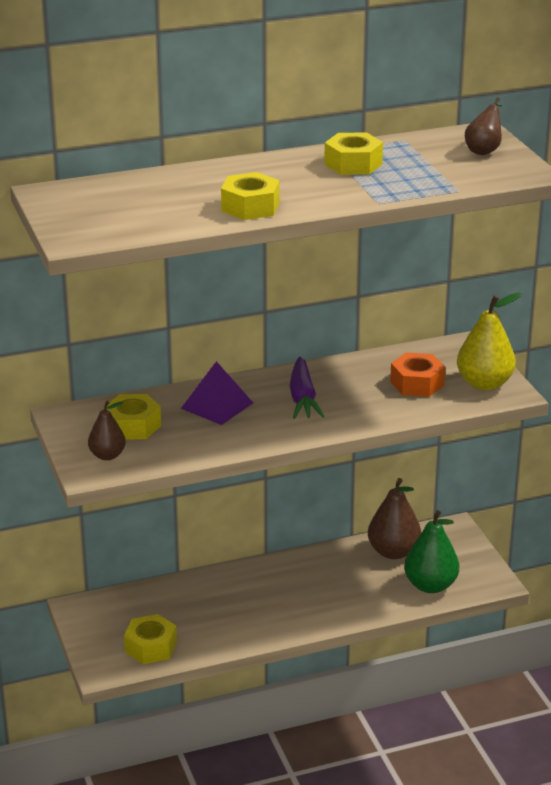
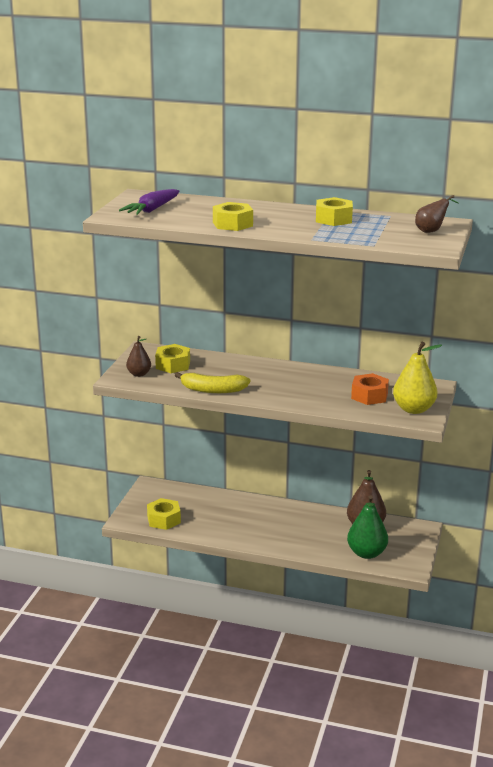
camera: 35 degrees right, 5 degrees down
(217, 405) = (233, 370): purple pyramid -> none
(230, 443) = (212, 390): none -> yellow banana
(303, 398) = (287, 382): purple carrot -> purple carrot (151, 210)

